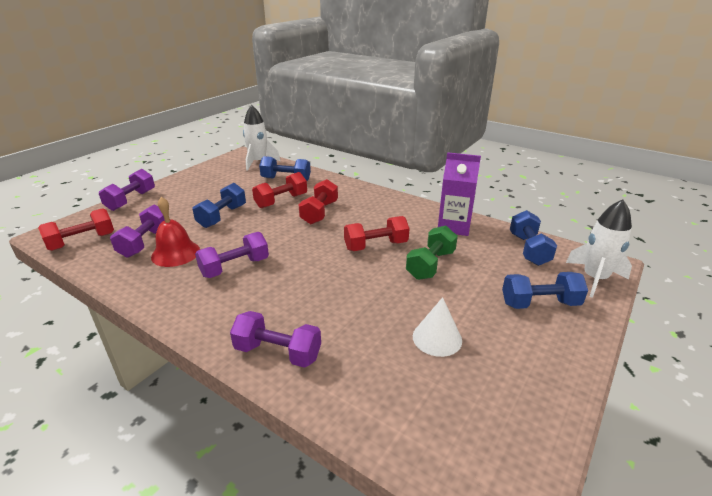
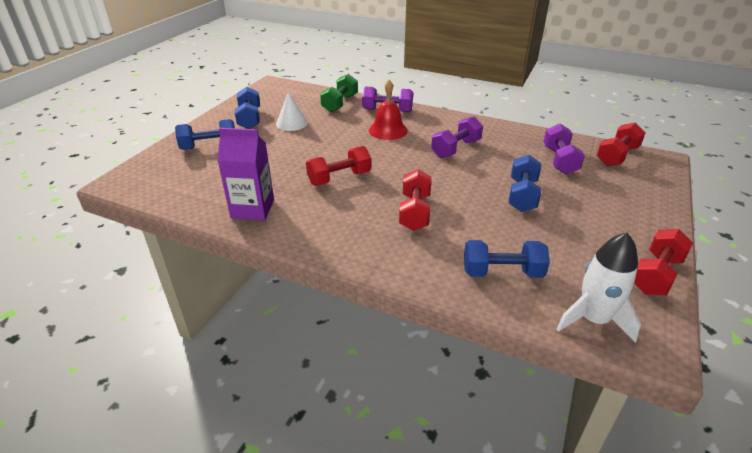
camera: 170 degrees right, 5 degrees up
(131, 200) = (659, 206): purple dumbbell -> none
(175, 253) = (519, 154): red bell -> red bell (388, 130)
(281, 201) = (474, 225): red dumbbell -> red dumbbell (655, 275)
(430, 265) = (287, 166): green dumbbell -> green dumbbell (340, 103)
(528, 249) = (184, 189): blue dumbbell -> blue dumbbell (249, 119)
(594, 278) = (146, 168): white rocket -> none

